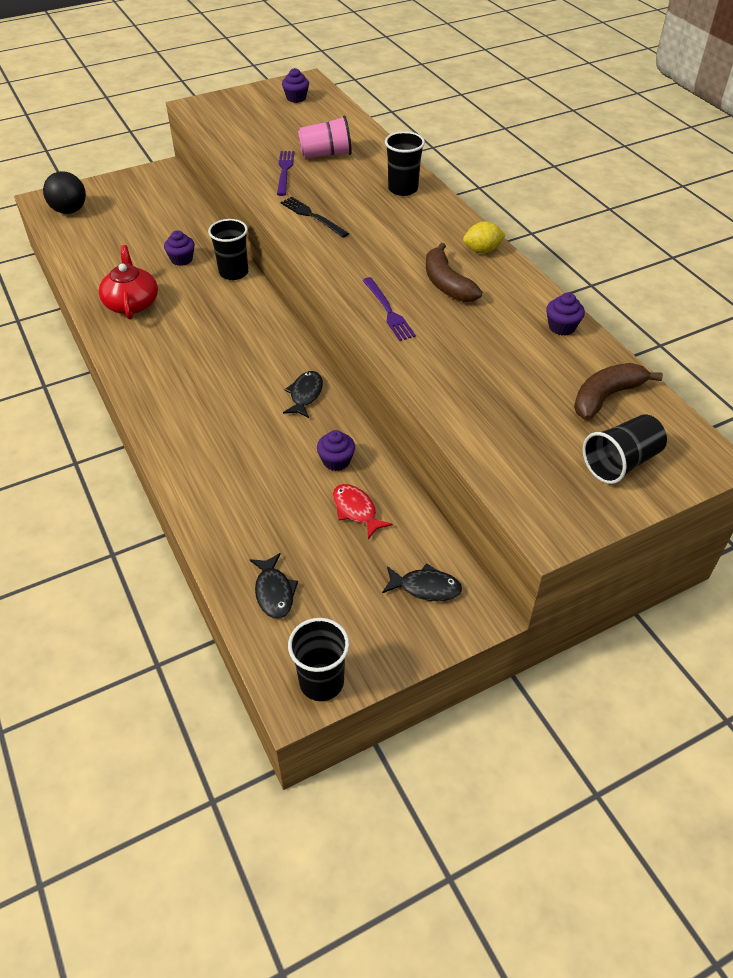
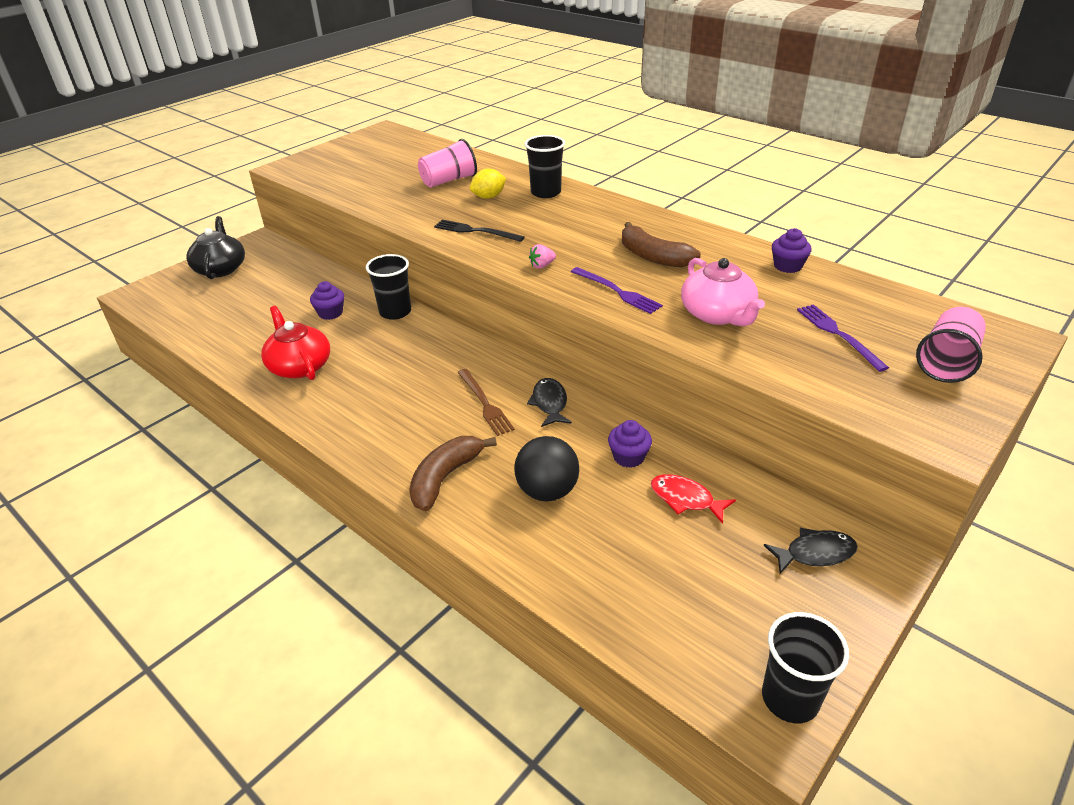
camera: 20 degrees left, 10 degrees down
(69, 210) = (173, 297): black ball -> black ball (547, 491)
(119, 192) = (221, 268): none -> black teapot
(253, 379) = (485, 403): none -> brown fork
(274, 592) = (663, 615): black fish -> none
(285, 171) = (418, 201): purple fork -> purple fork (838, 335)
(296, 98) = (384, 144): purple cupcake -> none
(343, 267) = (542, 266): none -> pink strawberry
(457, 358) = (718, 314): none -> pink teapot
(482, 250) = (661, 224): yellow lemon -> yellow lemon (488, 197)
(606, 397) = (880, 311): brown banana -> brown banana (445, 478)
(620, 462) = (946, 362): black cup -> pink cup

